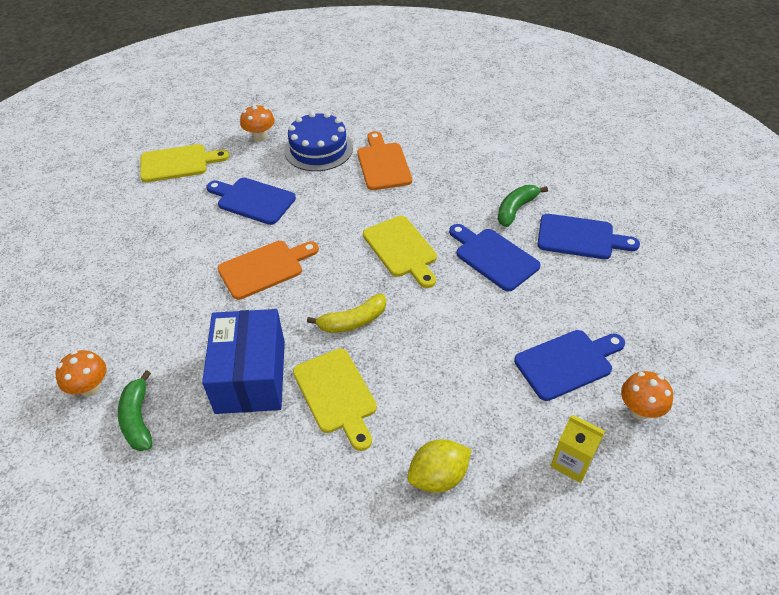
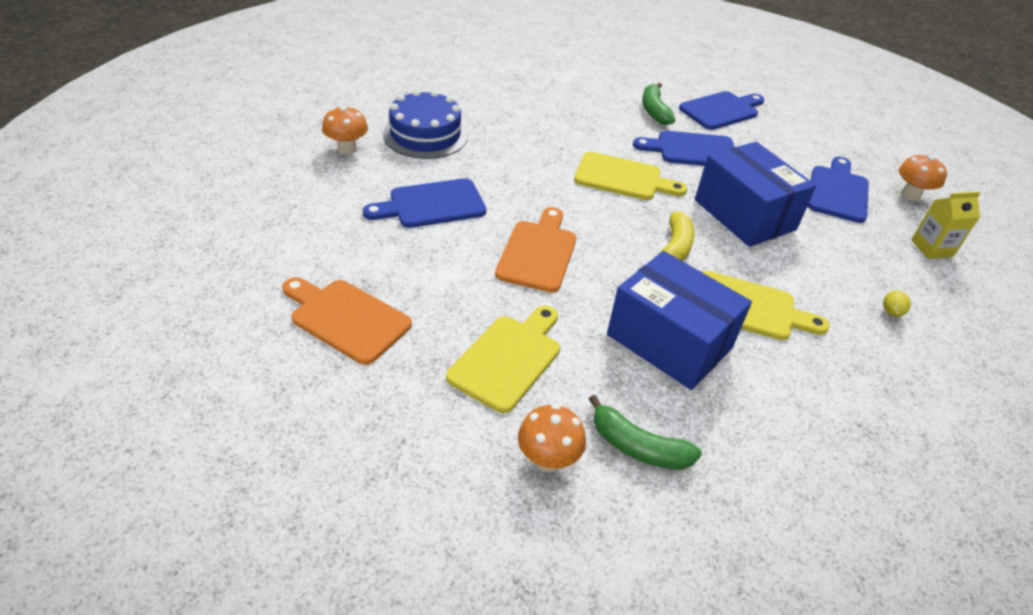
camera: 50 degrees left, 5 degrees down
(178, 163) = (290, 211): yellow cutting board -> yellow cutting board (508, 359)
(383, 164) = (504, 122): orange cutting board -> orange cutting board (346, 319)
(438, 477) = (891, 312): yellow lemon -> yellow lemon, size x0.49
(449, 330) = (744, 215): none -> blue box

